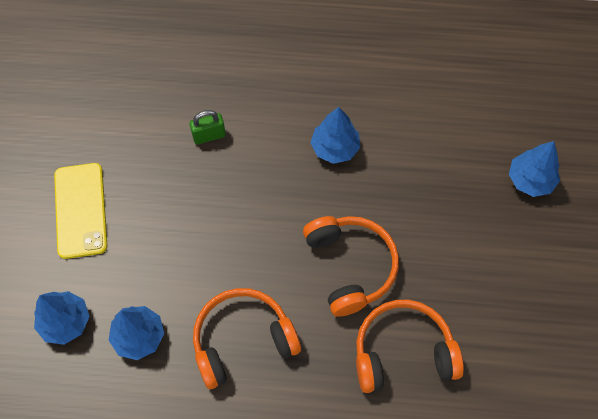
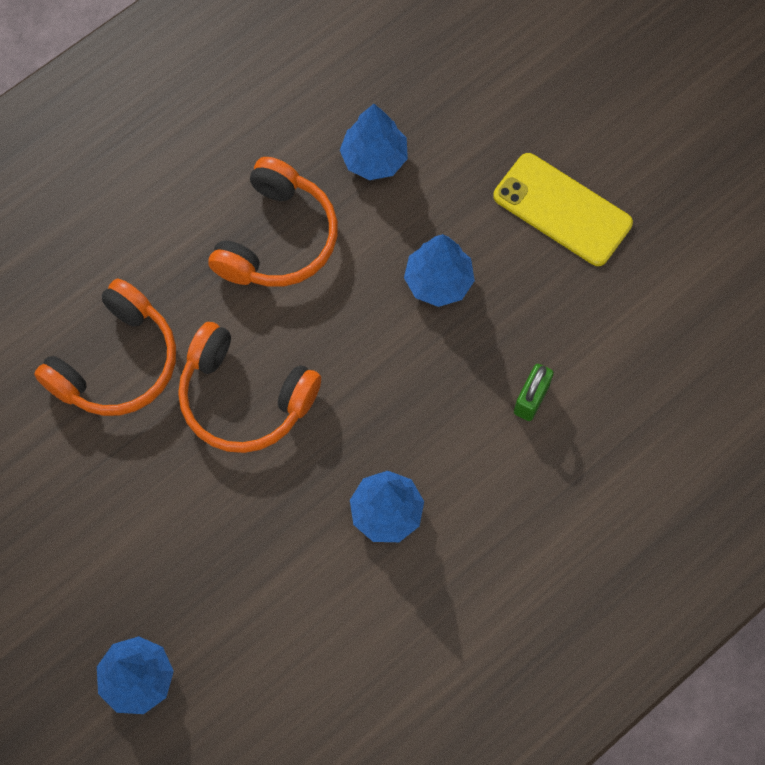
camera: 135 degrees right, 5 degrees up
(65, 322) = (452, 111): blue tree -> blue tree (438, 281)

